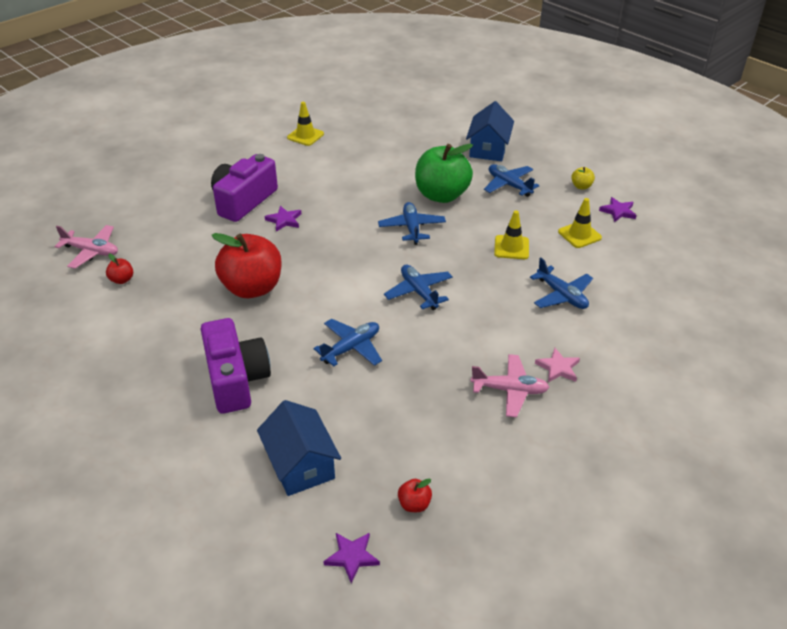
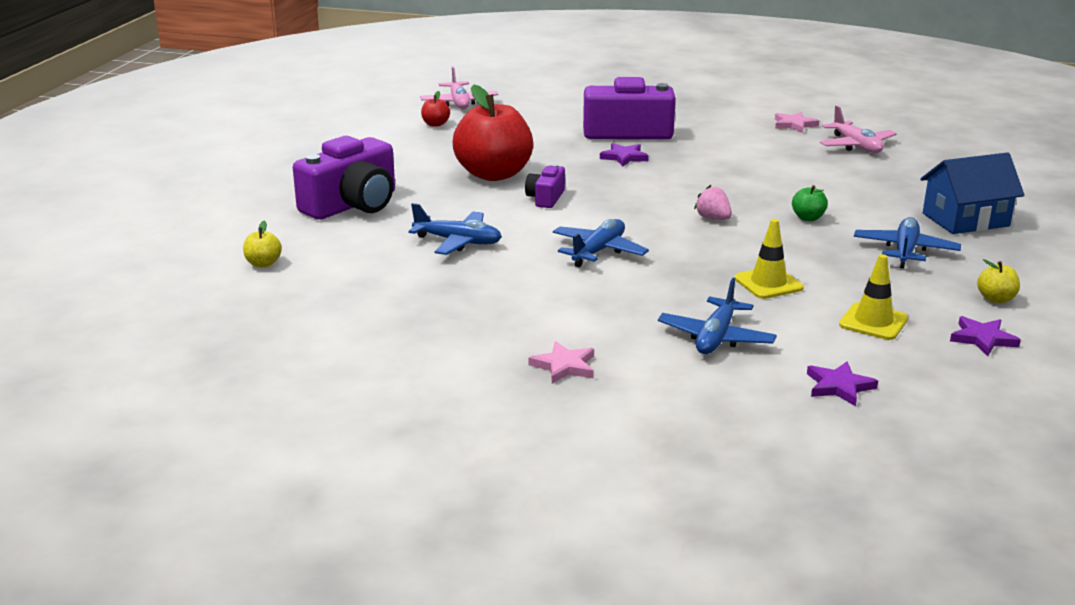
camera: 60 degrees right, 15 degrees down
(300, 464) = (263, 263): blue house -> yellow apple
(305, 136) = (794, 125): yellow traffic cone -> pink star
(317, 281) = (546, 198): none -> purple camera
(352, 557) = (160, 319): purple star -> purple star (839, 386)
(412, 228) = (713, 218): blue plane -> pink strawberry
(414, 504) = (253, 332): red apple -> none
(441, 195) = (808, 218): green apple -> green apple, size x0.41
(510, 390) = (486, 344): pink plane -> pink plane (856, 146)

